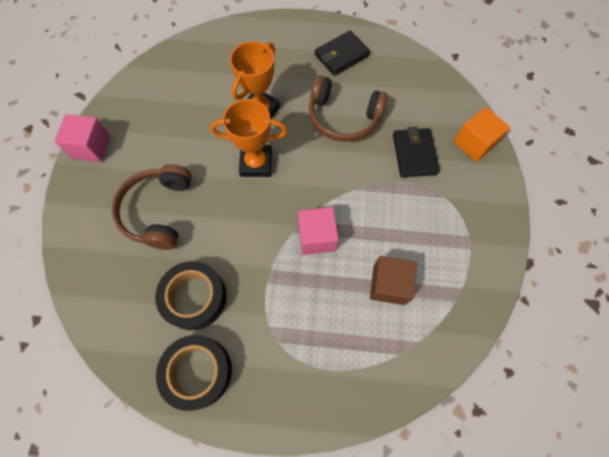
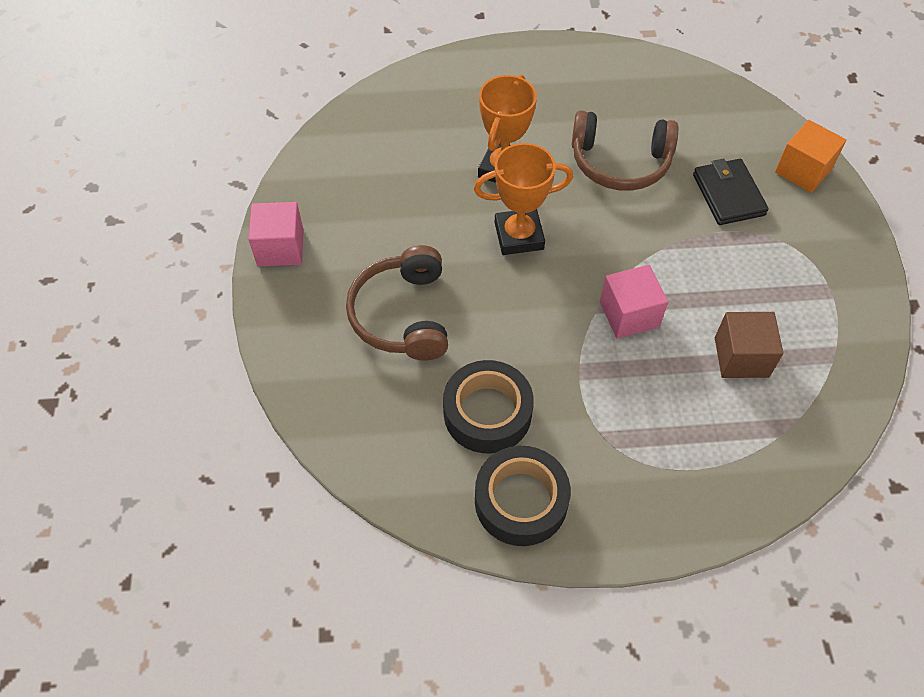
camera: 10 degrees left, 10 degrees down
(341, 55) = (594, 84): black wallet -> none

